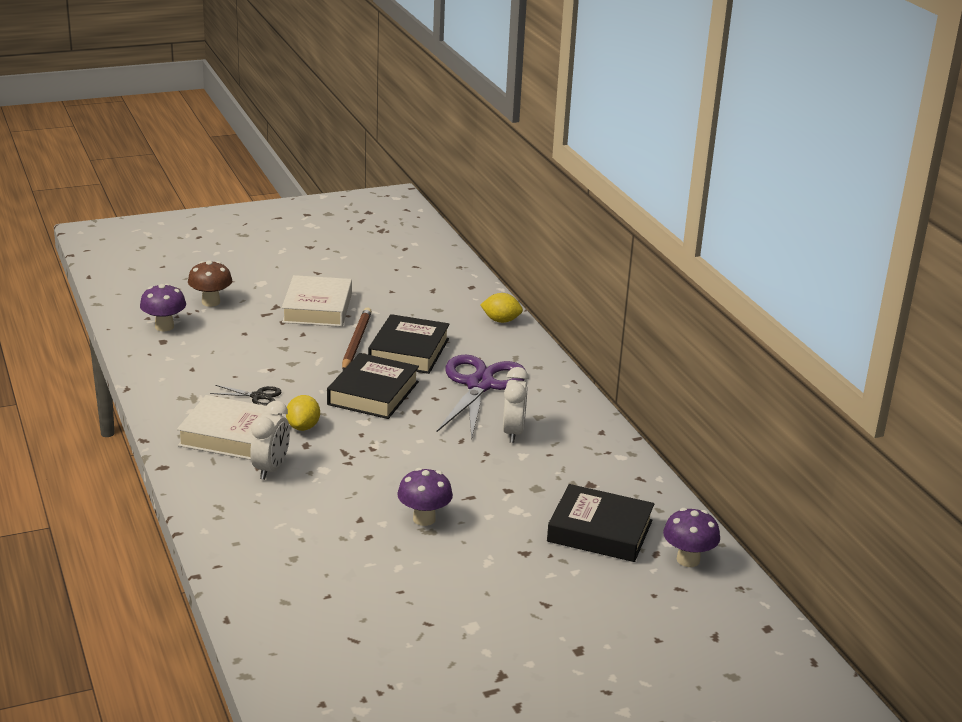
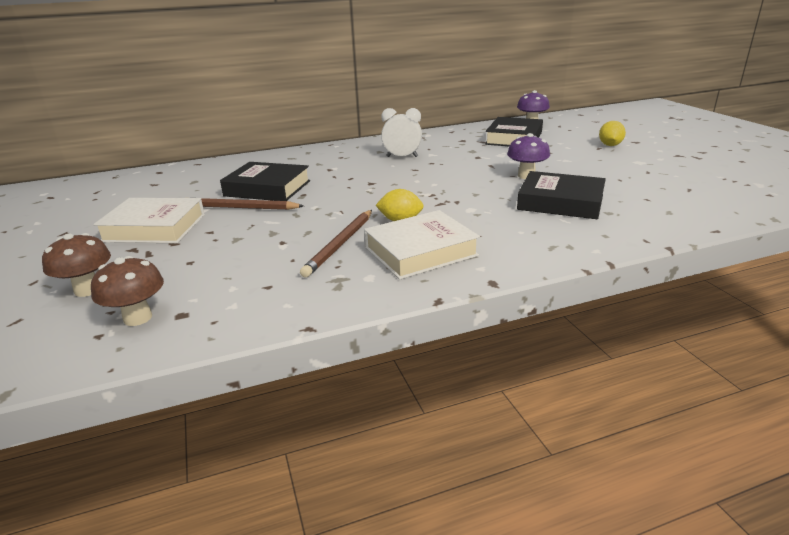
camera: 85 degrees left, 0 degrees up
(164, 326) = (138, 318): purple mushroom -> brown mushroom
(230, 435) = (420, 251): white book -> white book turned 45 degrees clockwise
(257, 396) = (340, 244): black scissors -> brown pencil
(271, 469) = (477, 229): white clock -> none
(373, 393) = (340, 197): black book -> black book (560, 202)
(480, 385) = (332, 166): purple scissors -> none
(501, 320) = (228, 162): yellow lemon -> yellow lemon (610, 145)

